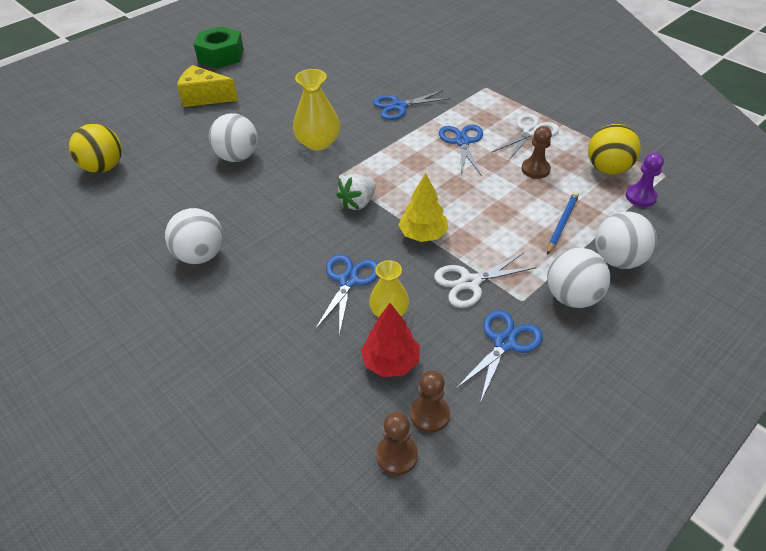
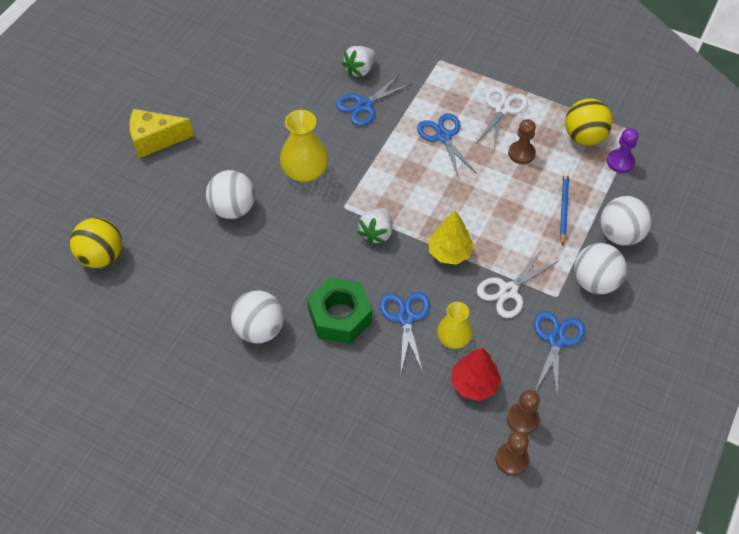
camera: 20 degrees left, 10 degrees up
(221, 55) = (139, 76): green nut -> green nut (340, 316)
(408, 82) = (360, 70): none -> white strawberry

